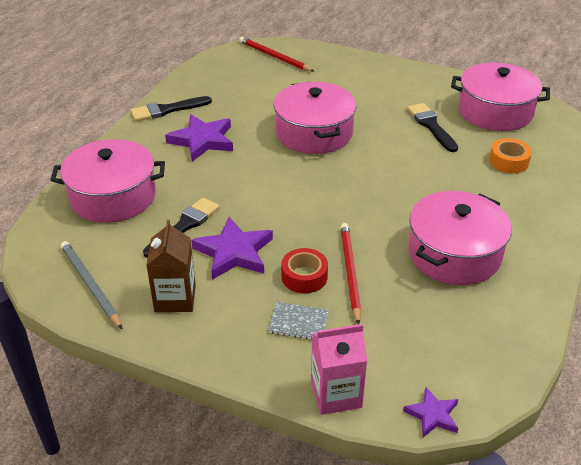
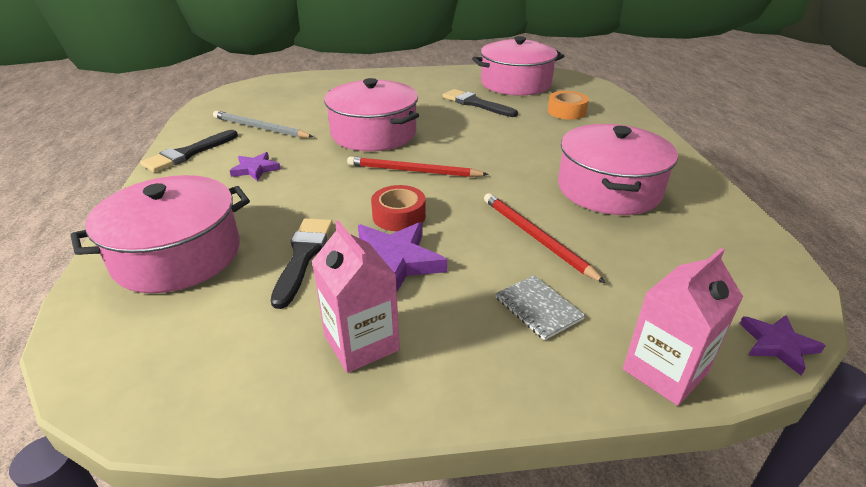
camera: 30 degrees left, 5 degrees down
(90, 285) = (219, 376): grey pencil -> grey pencil (260, 128)
(175, 298) = (361, 343): brown carton -> pink carton
(202, 140) = (255, 169): purple star -> purple star, size x0.56
(274, 56) = (276, 88): red pencil -> red pencil (413, 171)
(299, 322) = (538, 308): grey notebook -> grey notebook turned 75 degrees clockwise
(304, 276) = (494, 258): red tape -> red tape (399, 216)

